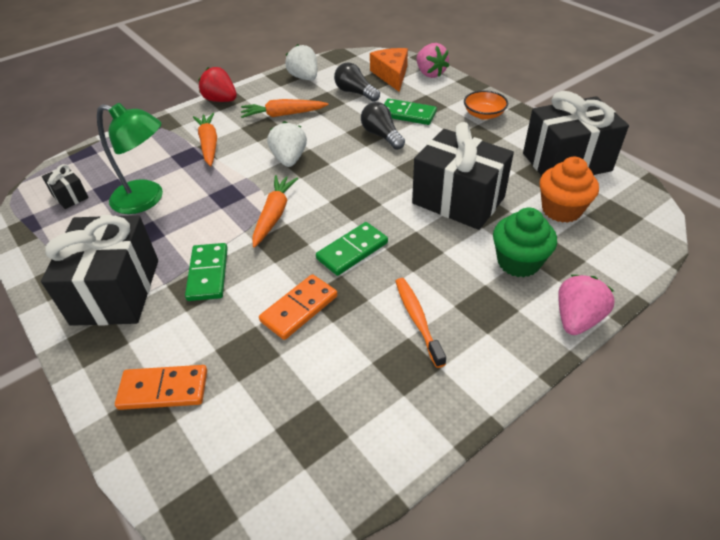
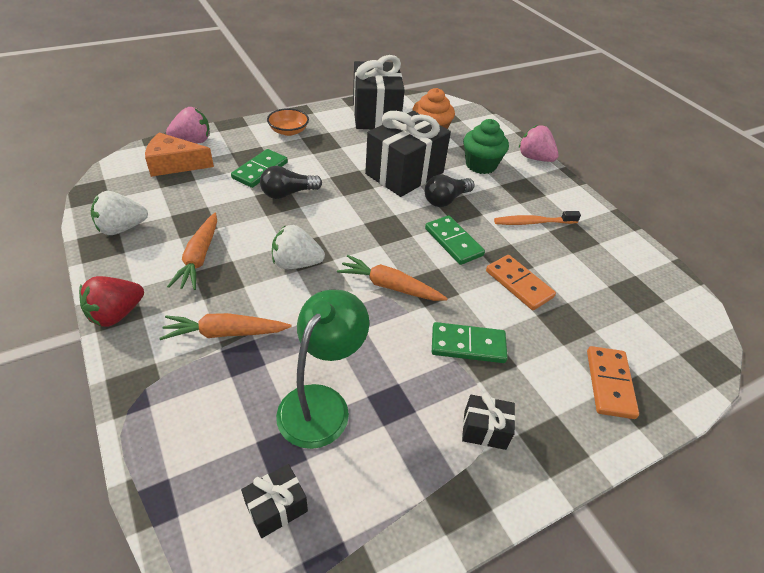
camera: 85 degrees left, 0 degrees up
(116, 291) = (484, 430): black gift -> black gift, size x0.45
(355, 92) = (191, 195): black light bulb -> black light bulb (446, 200)

